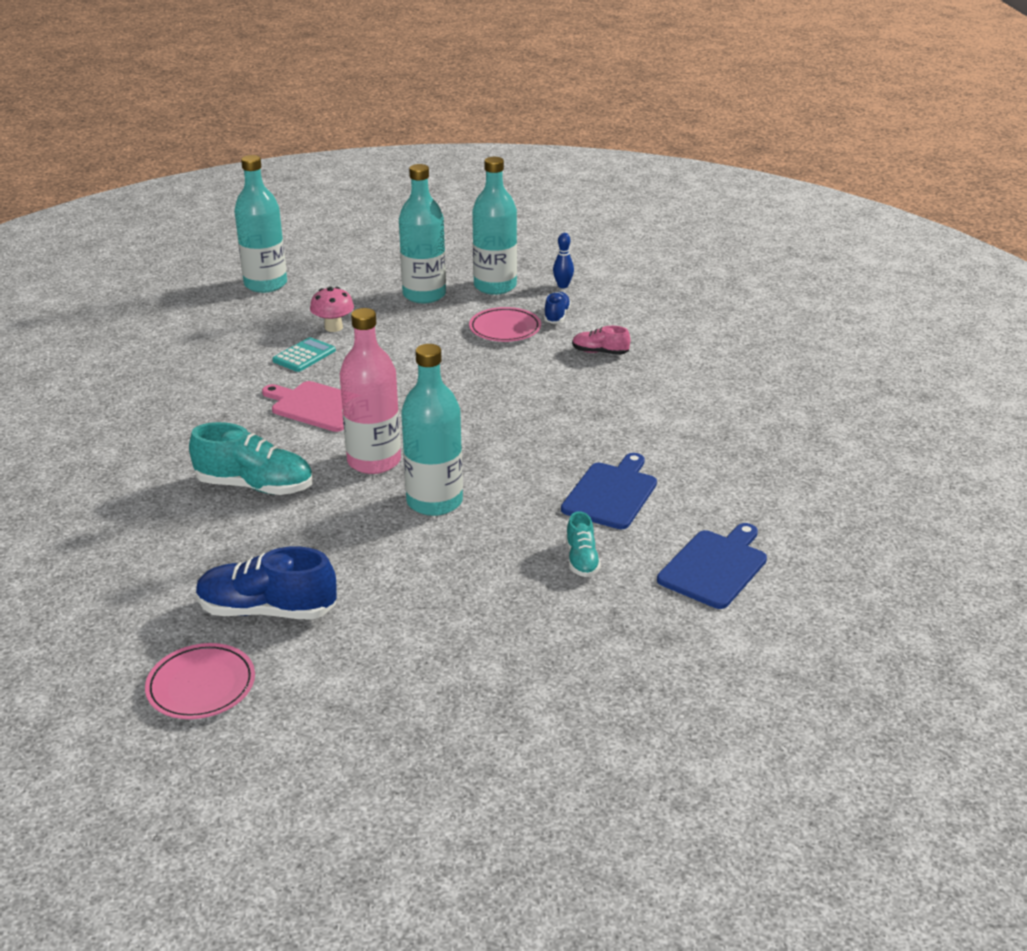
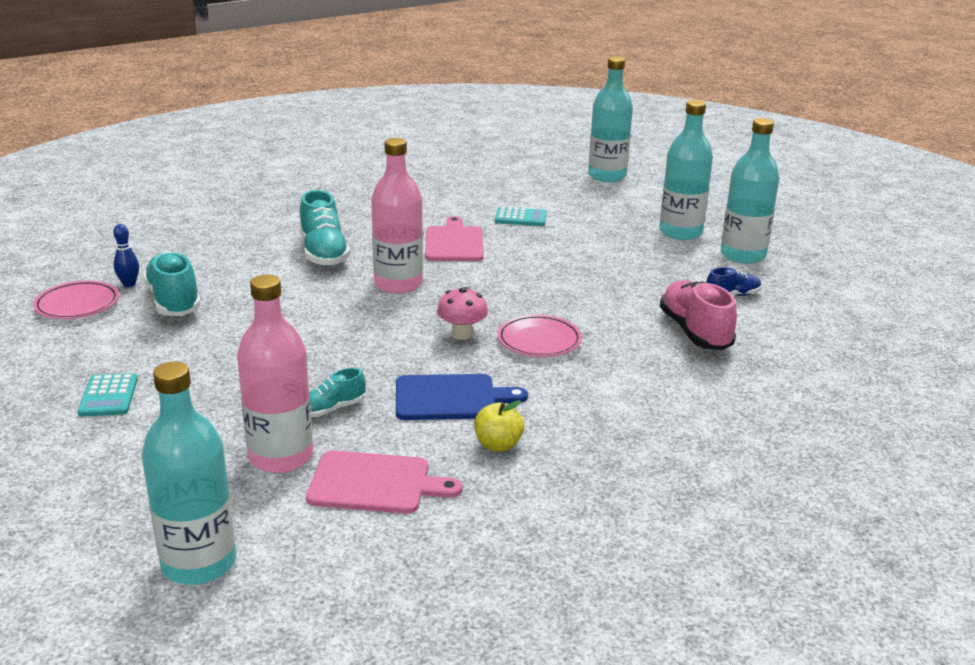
camera: 60 degrees right, 5 degrees down
(267, 610) = (174, 301): blue shoe -> turquoise shoe
(333, 327) = (577, 215): pink mushroom -> pink mushroom (462, 334)
(434, 501) = (363, 322): turquoise bottle -> turquoise bottle (199, 563)
(447, 694) = (108, 396): none -> turquoise calculator
(505, 329) = (673, 279): pink plate -> pink plate (539, 340)
(563, 286) = (794, 284): blue bowling pin -> blue bowling pin (129, 284)
(600, 352) = (695, 332): pink shoe -> pink shoe, size x1.83
(641, 606) = (281, 456): none -> pink bottle
(699, 492) = (498, 445): none -> yellow apple
(714, 567) = (375, 483): blue cutting board -> pink cutting board

